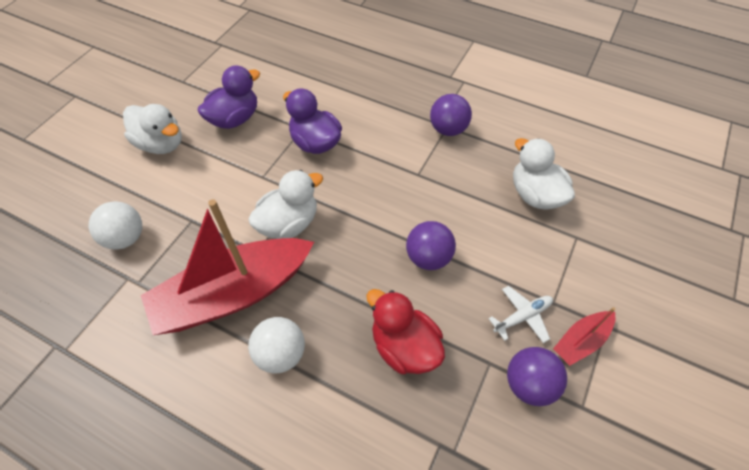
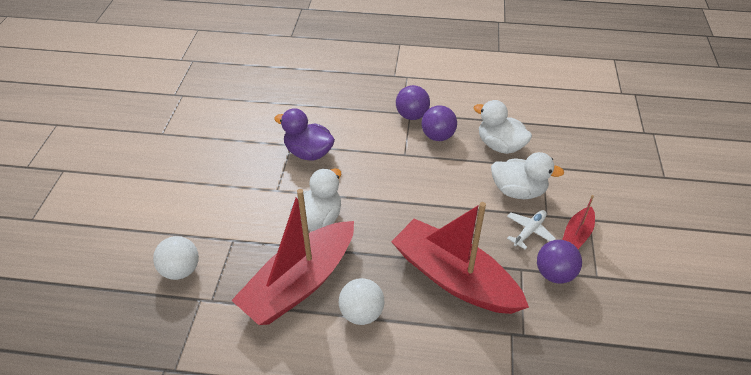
camera: 20 degrees left, 10 degrees down
(161, 144) = (171, 189): white duck -> white duck (518, 191)
(235, 119) = (228, 152): purple duck -> none
(404, 346) = (454, 278): red duck -> red boat
(428, 257) = (442, 211): purple ball -> purple ball (438, 136)

